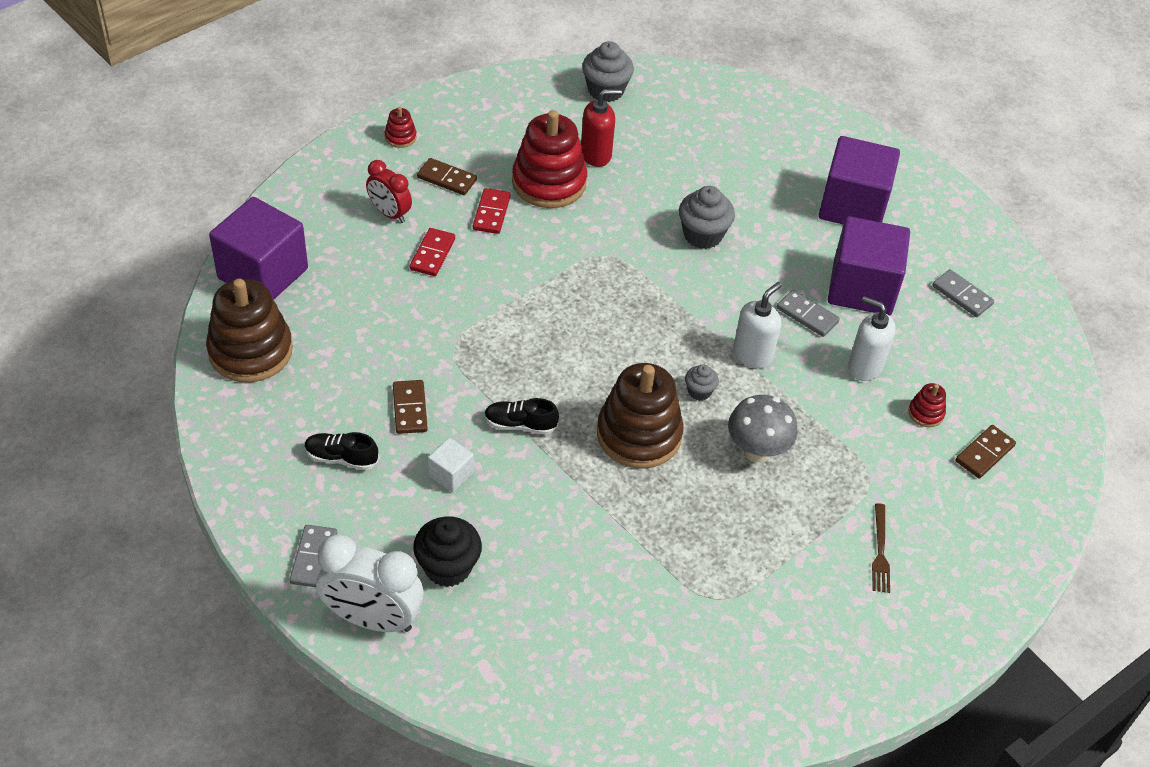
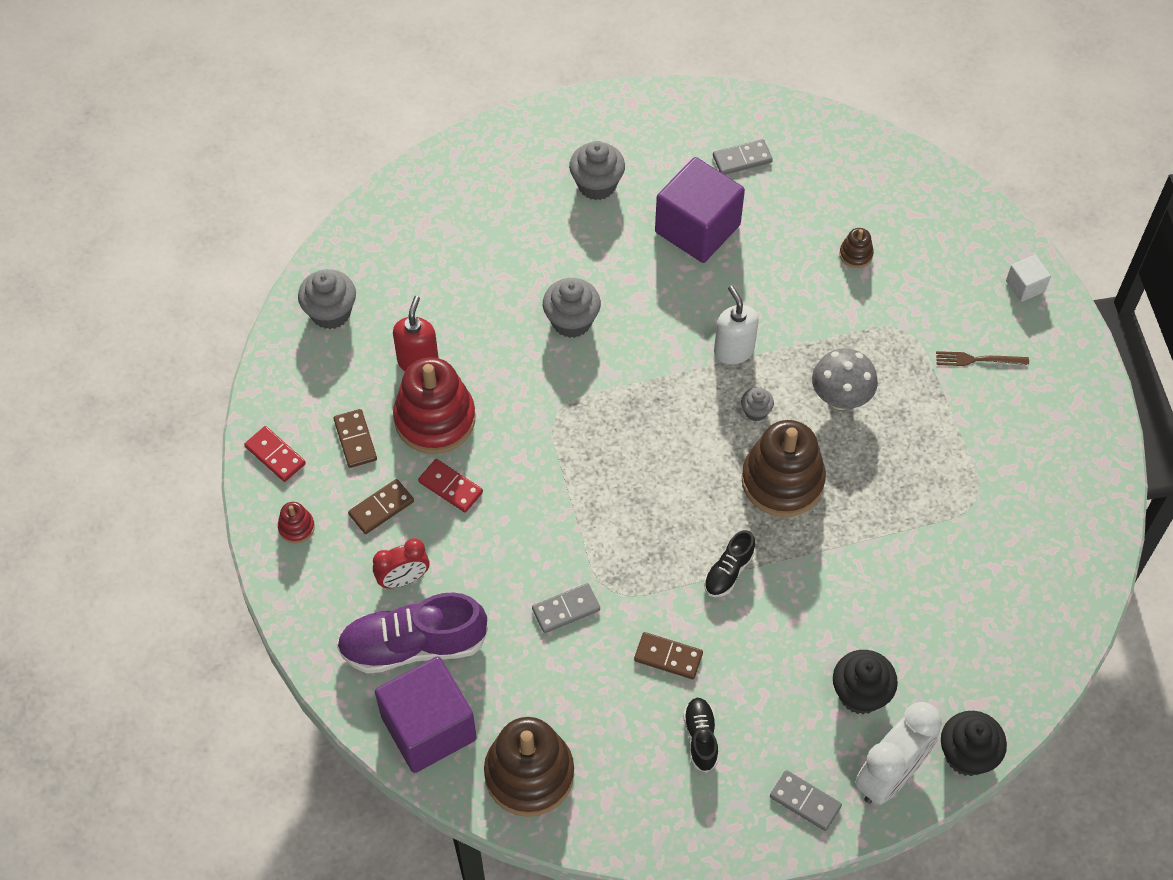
camera: 60 degrees left, 10 degrees up
(333, 239) = (413, 645): none -> purple shoe
(341, 458) = (700, 738): black shoe -> black shoe turned 135 degrees clockwise
(426, 679) = (967, 755): none -> black cupcake
(432, 254) = (480, 561): red domino -> red domino (275, 455)
(451, 474) = (760, 651): white cube -> white cube (1025, 286)
(807, 315) = (708, 286): grey domino -> grey domino (566, 609)
(852, 206) = (597, 185): purple cube -> grey cupcake
(864, 366) = (786, 272): white soap dispenser -> none
(880, 551) = (978, 360): brown fork -> brown fork turned 150 degrees clockwise
(926, 413) = (855, 254): red stacking toy -> brown stacking toy
(984, 453) = (914, 235): brown domino -> brown domino (355, 440)

